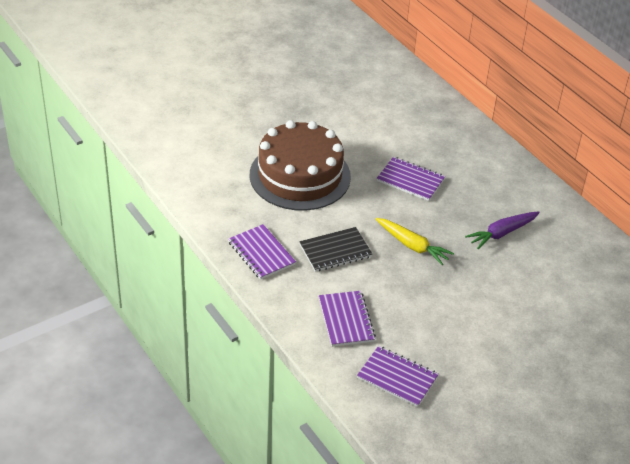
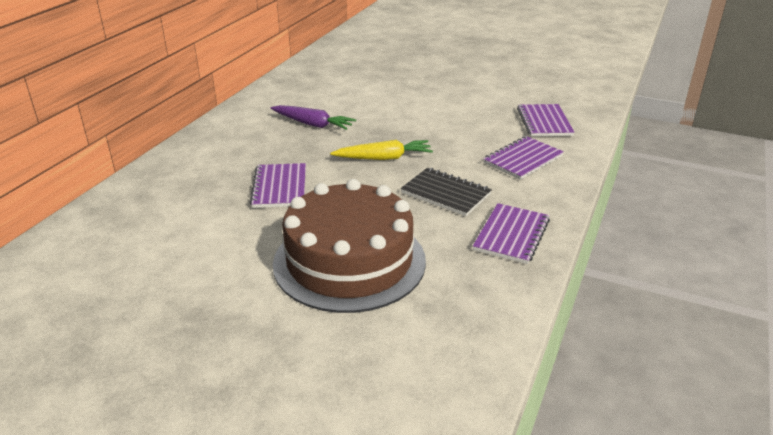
camera: 120 degrees left, 10 degrees down
(412, 245) = (383, 158): yellow carrot -> yellow carrot turned 75 degrees clockwise

